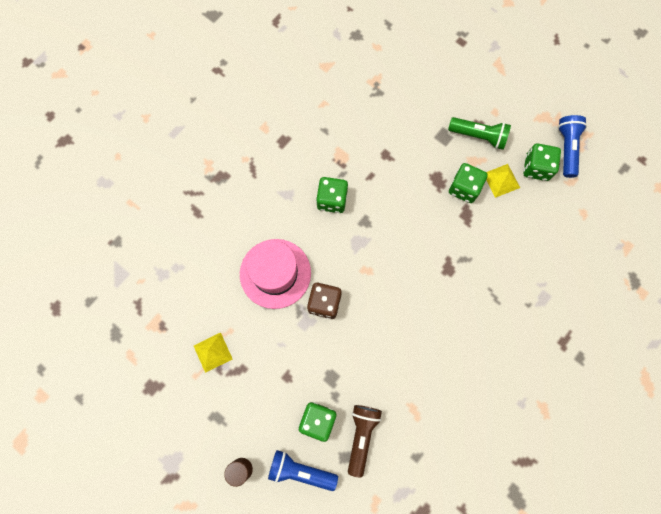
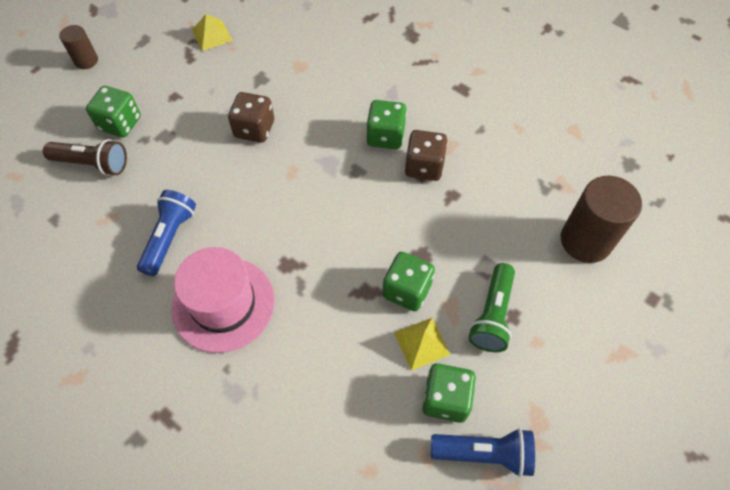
camera: 90 degrees right, 15 degrees down
(275, 273) = (294, 84): pink hat -> pink hat (223, 304)
(300, 470) = (70, 109): blue flashlight -> blue flashlight (169, 238)
(360, 173) = (424, 166): none -> brown dice
(420, 73) = (585, 241): none -> brown cylinder

